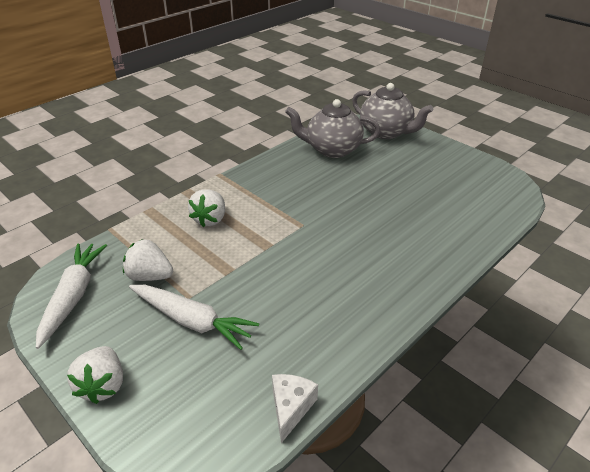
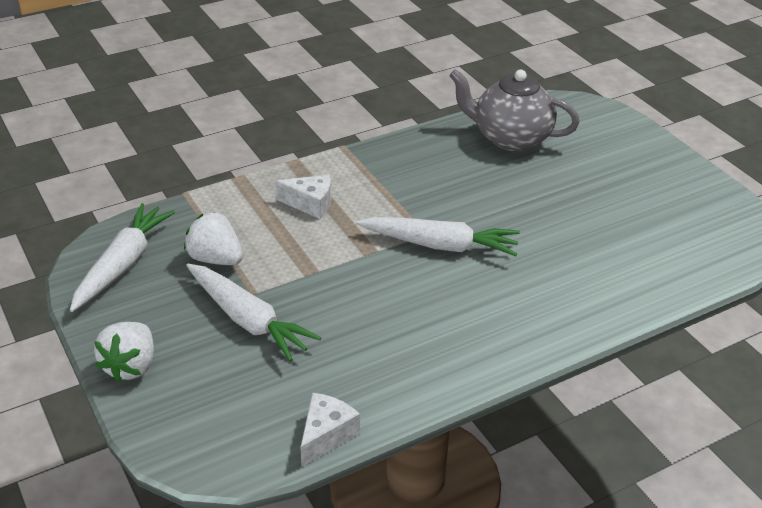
camera: 15 degrees right, 0 degrees up
(210, 219) = (310, 204): white strawberry -> white cheese
(316, 231) = (440, 245): none -> white carrot
(386, 132) = (600, 125): grey teapot -> none

